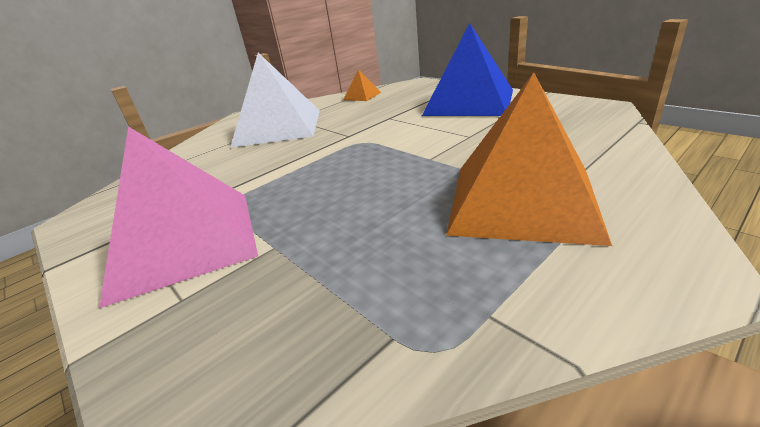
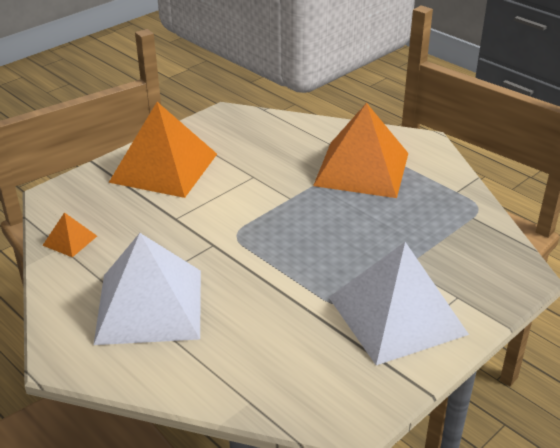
camera: 95 degrees left, 5 degrees up
(185, 241) = (397, 315): pink pyramid -> white pyramid
(469, 102) = (164, 168): blue pyramid -> orange pyramid

